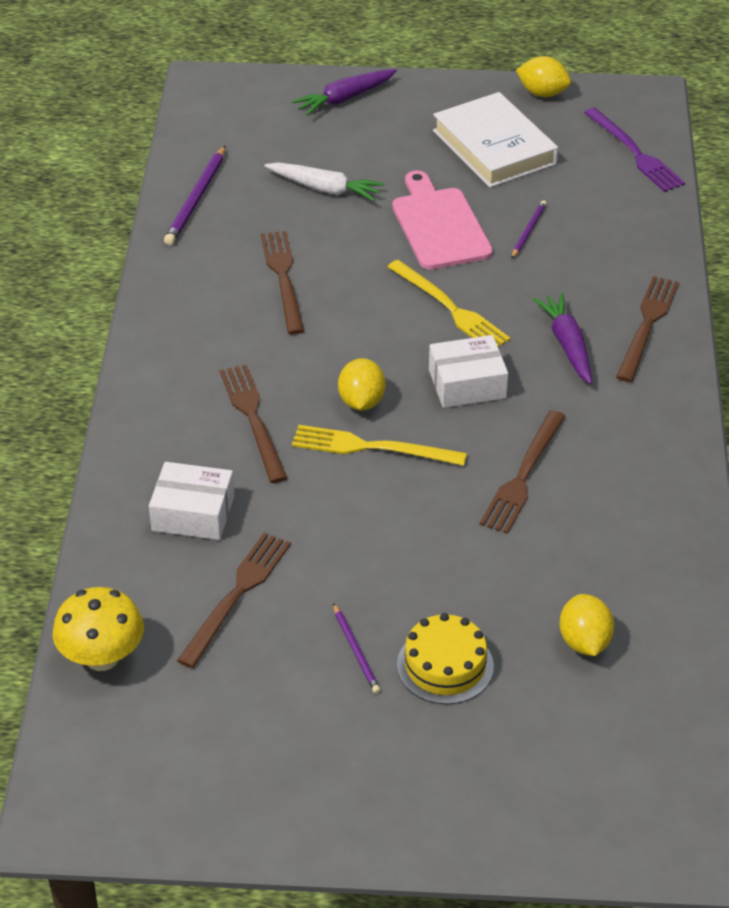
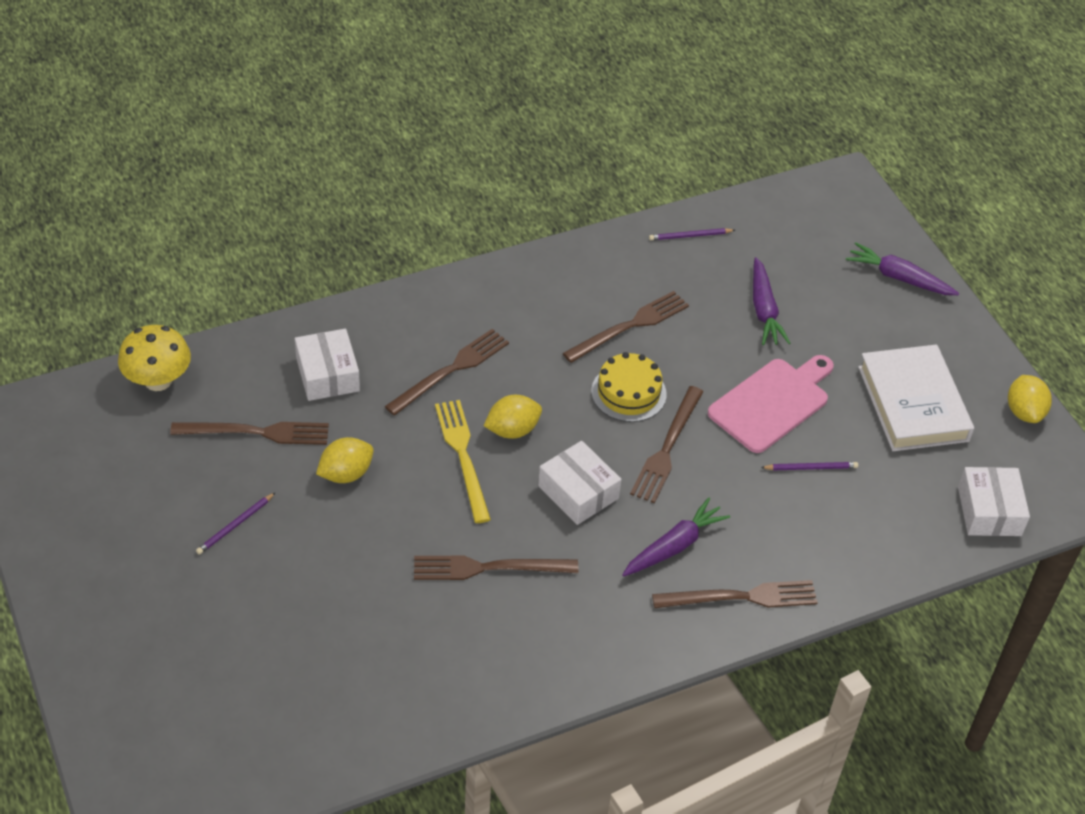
camera: 60 degrees right, 5 degrees up
(196, 199) = (690, 236): purple pencil -> purple pencil, size x0.58
(325, 189) = (764, 310): white carrot -> purple carrot
(445, 665) = (247, 587): yellow cake -> yellow cake (628, 393)
(450, 308) = (667, 448): yellow fork -> brown fork
(494, 147) = (913, 404): white book -> white book turned 45 degrees counterclockwise
(584, 642) = (317, 672): yellow lemon -> yellow lemon (346, 474)
(635, 153) = (989, 511): purple fork -> white box

